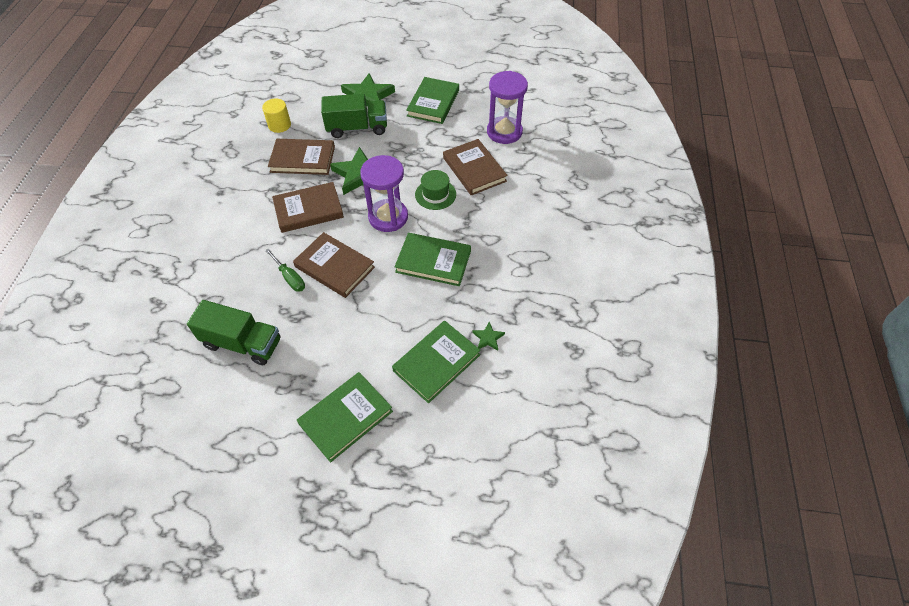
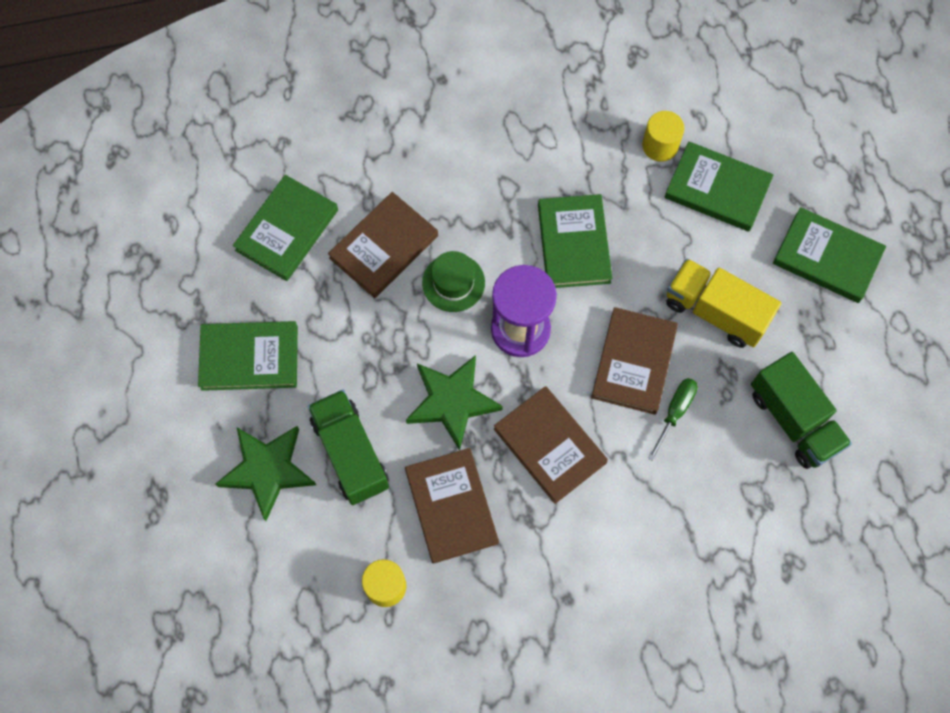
camera: 110 degrees left, 15 degrees up
(242, 343) = (793, 420): green truck -> green truck turned 150 degrees clockwise
(343, 325) = (715, 311): none -> yellow truck
(488, 338) = (660, 145): green star -> yellow cylinder
(504, 132) = (287, 230): purple hourglass -> green book

